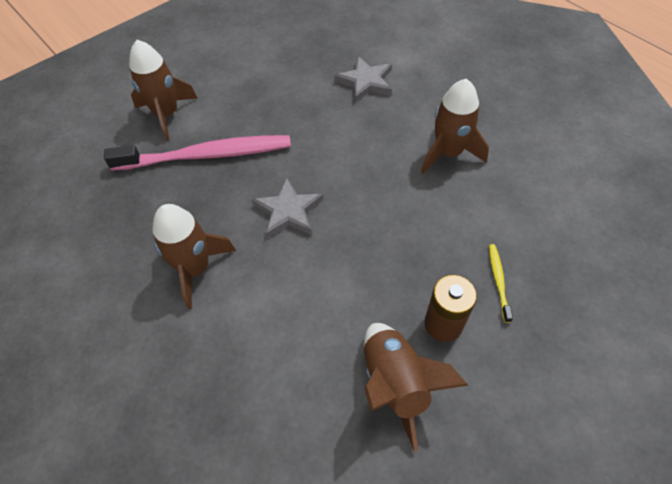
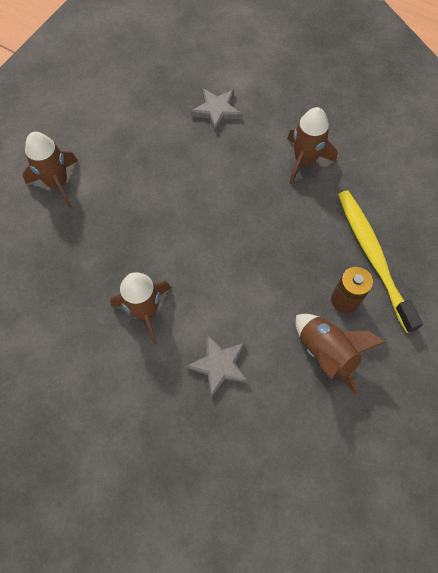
camera: 20 degrees left, 10 degrees up
(207, 155) = (110, 212): pink toothbrush -> none
(288, 211) = (198, 244): grey star -> grey star (219, 365)
(498, 281) = (373, 256): yellow toothbrush -> yellow toothbrush, size x2.46

